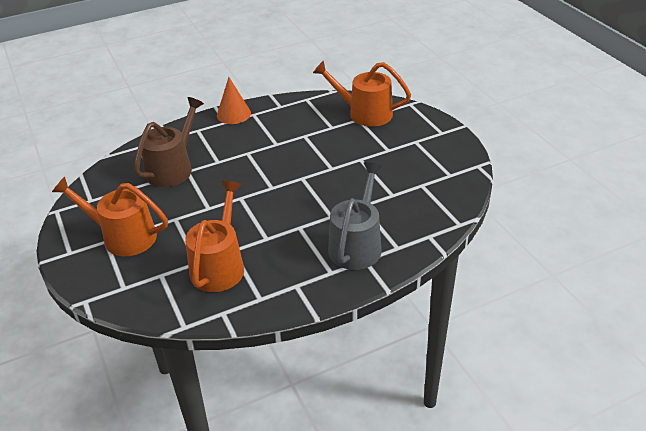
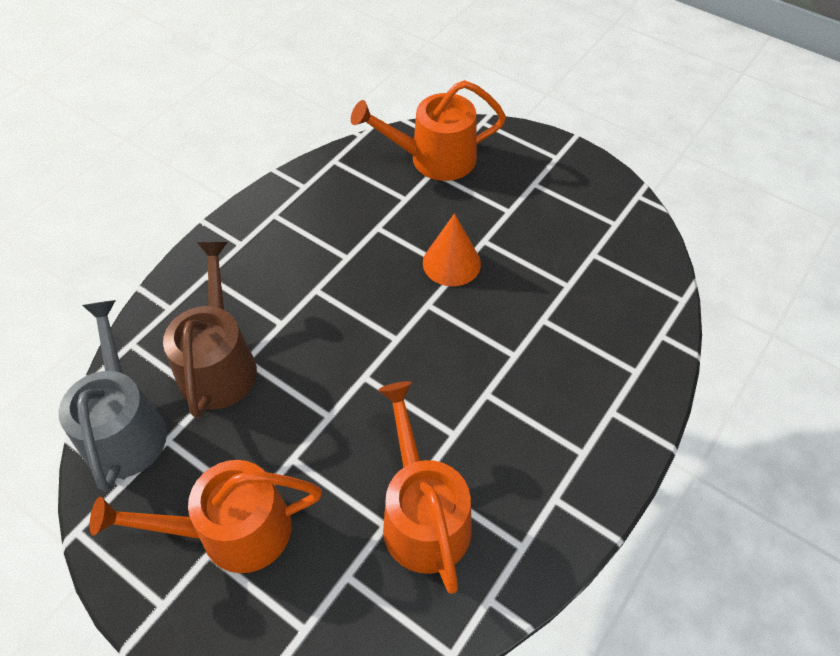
camera: 30 degrees left, 15 degrees up
(233, 114) = (243, 225): orange cone -> orange cone (451, 263)
(357, 245) = (584, 390): grey watering can -> grey watering can (125, 428)

